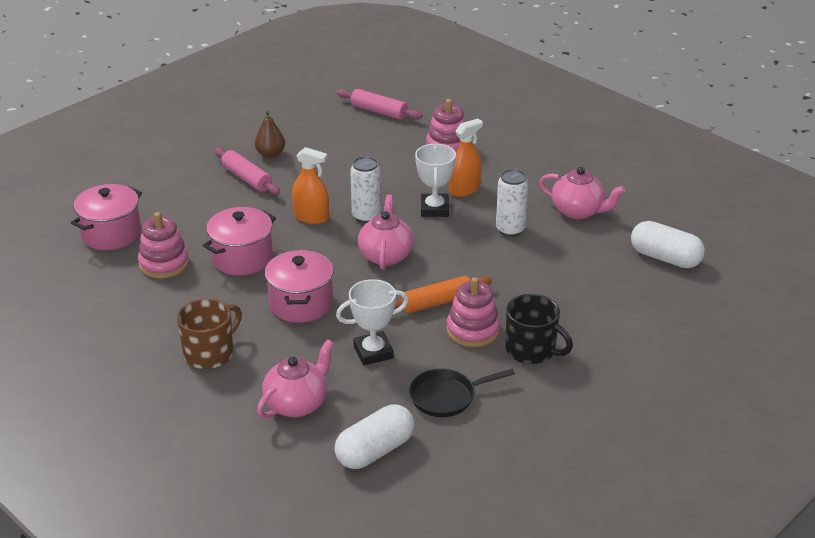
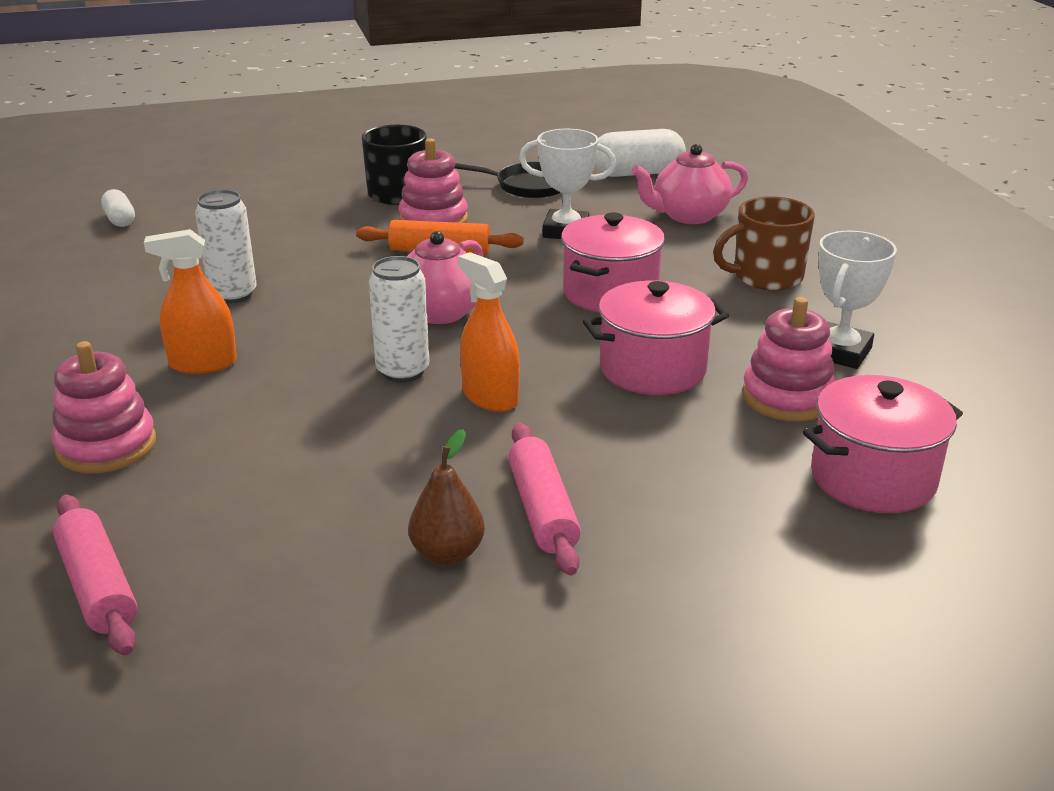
camera: 150 degrees left, 5 degrees down
(434, 209) = (289, 350): white trophy -> white trophy (840, 352)
(578, 211) = (110, 289): pink teapot -> none
(665, 258) = (120, 220): white capsule -> white capsule, size x0.55

